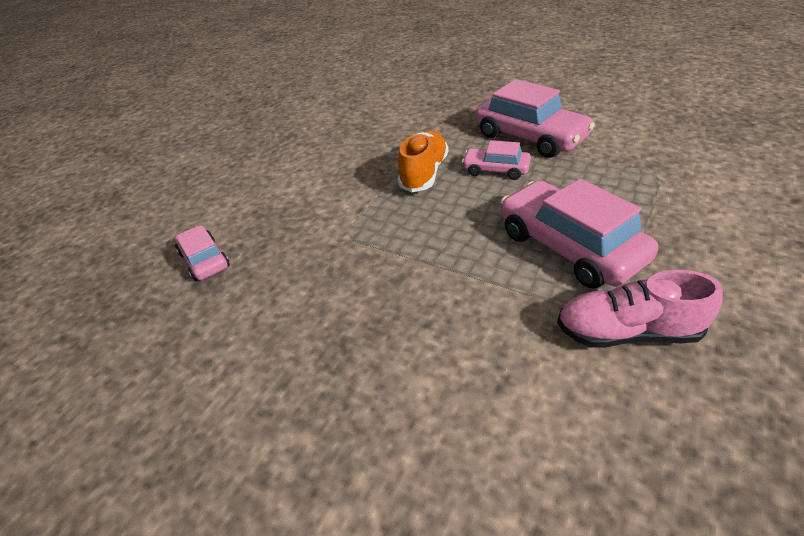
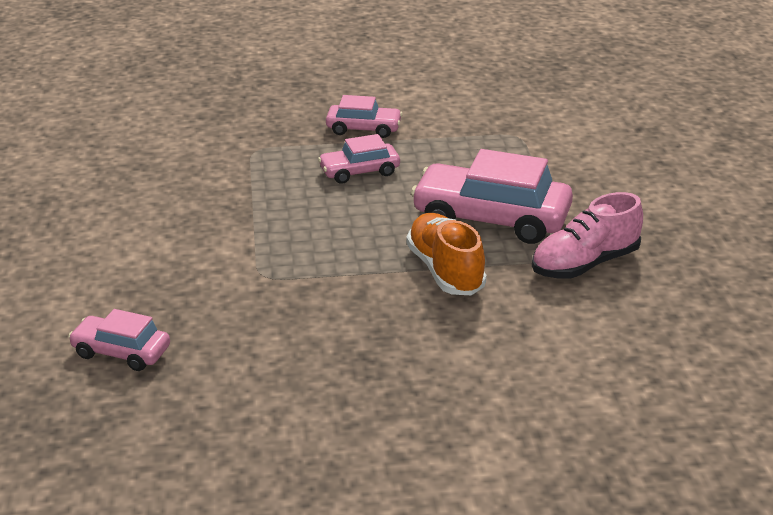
camera: 40 degrees left, 10 degrees down
(424, 173) = (283, 195): orange shoe -> orange shoe (445, 271)
(530, 137) = (363, 129): pink car -> pink car, size x0.54

